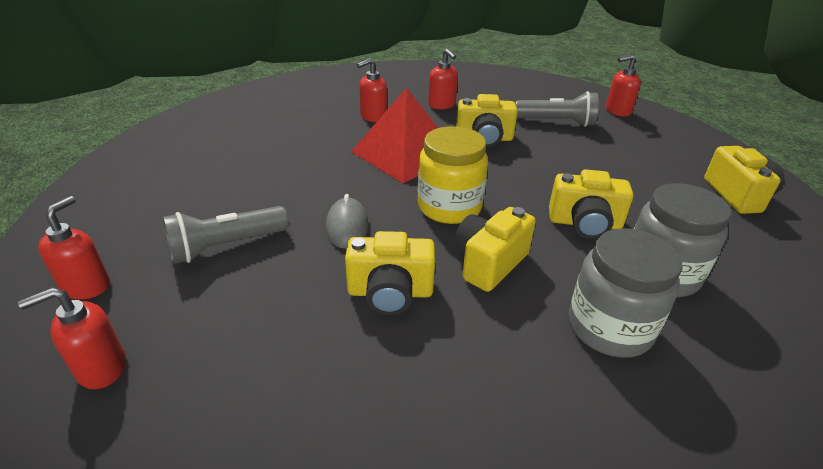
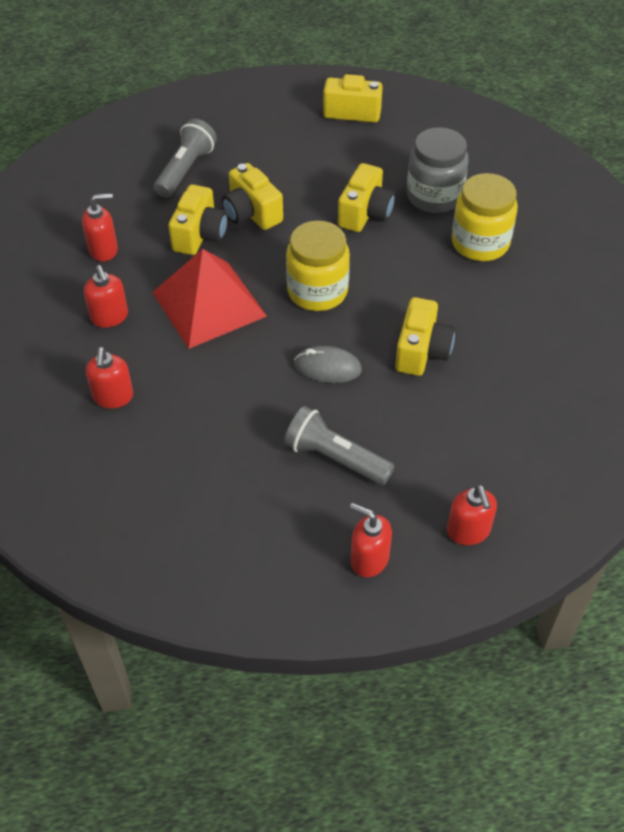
camera: 75 degrees left, 15 degrees up
(226, 246) = (335, 458): grey flashlight -> grey flashlight turned 135 degrees clockwise
(489, 263) = (400, 285): yellow camera -> yellow camera (251, 213)
(609, 327) = (480, 243): grey jar -> yellow jar
(617, 111) = (179, 117): red soap dispenser -> red soap dispenser (113, 397)

